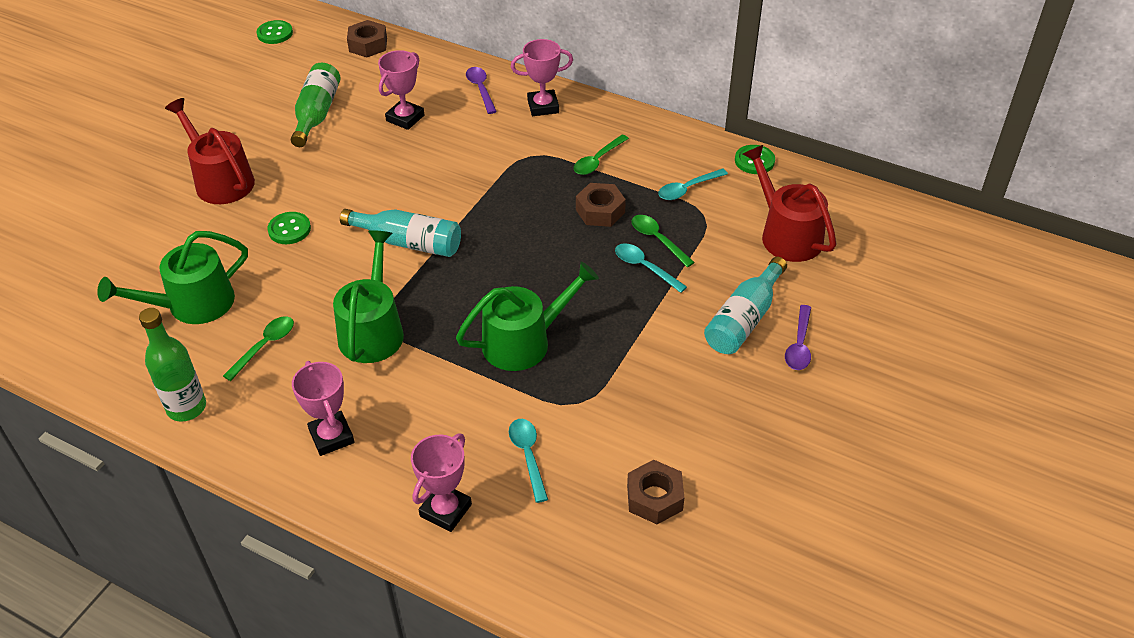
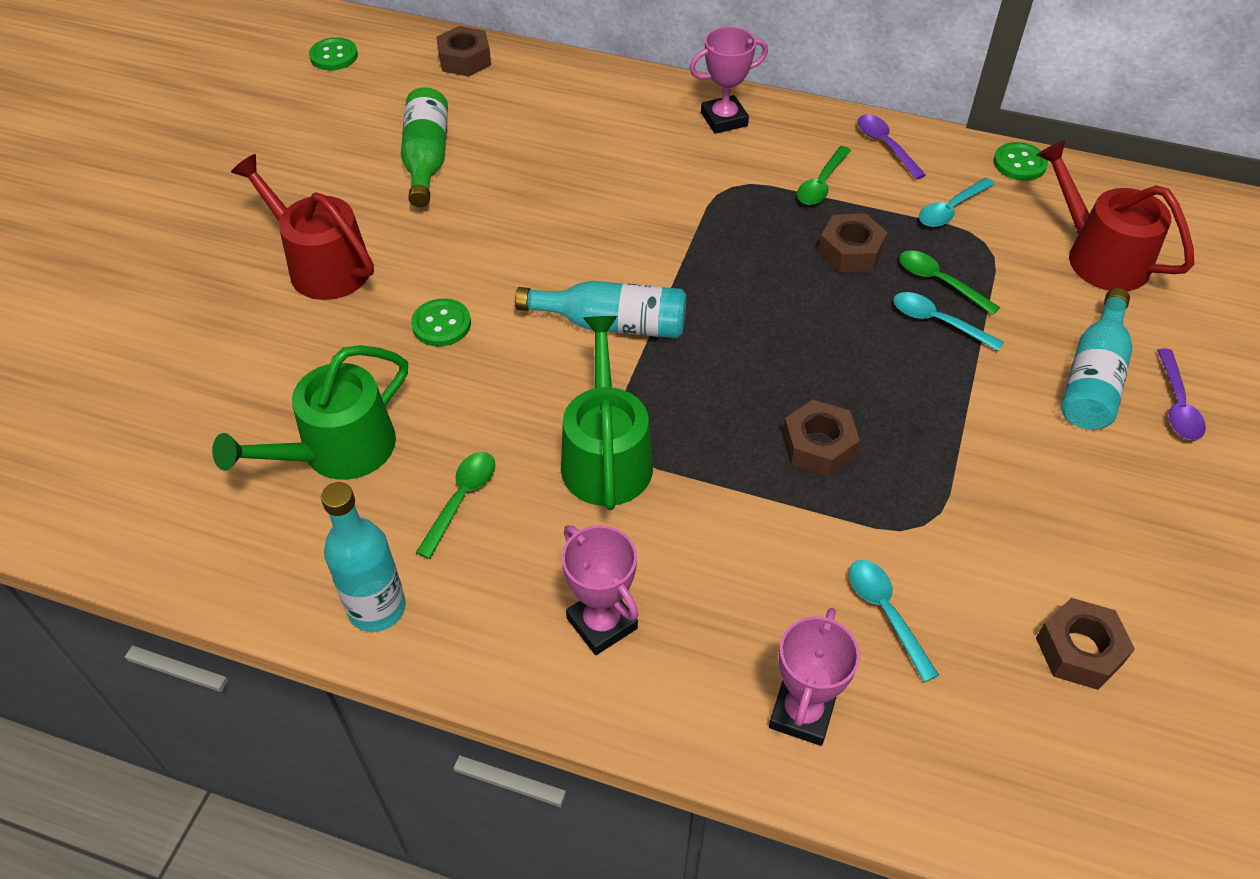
camera: 10 degrees left, 5 degrees up
(186, 407) = (377, 608): green bottle -> turquoise bottle
(405, 118) = (548, 153): pink trophy -> none
(480, 89) = (634, 104): purple spoon -> purple spoon (885, 145)
(524, 342) = (818, 446): green watering can -> brown nut

